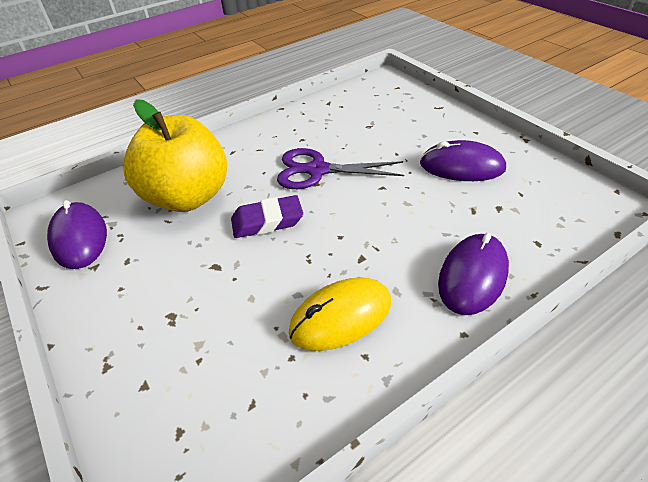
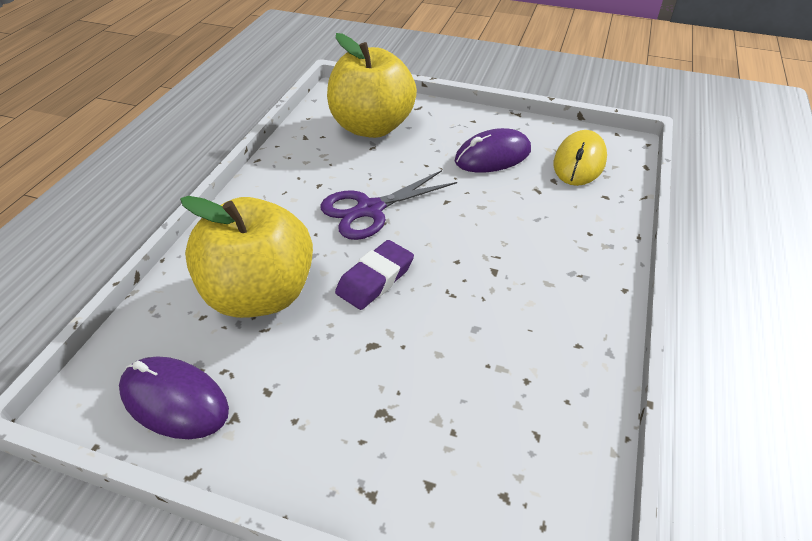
camera: 40 degrees left, 0 degrees up
(341, 317) = (529, 326): yellow mouse -> yellow mouse (579, 162)
(384, 111) = (372, 127): none -> yellow apple
(472, 276) = (589, 243): purple mouse -> none

